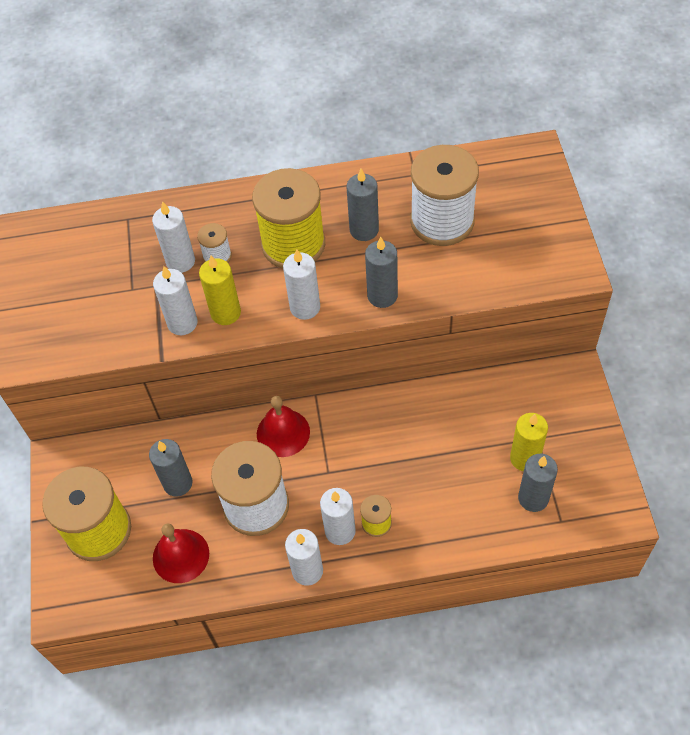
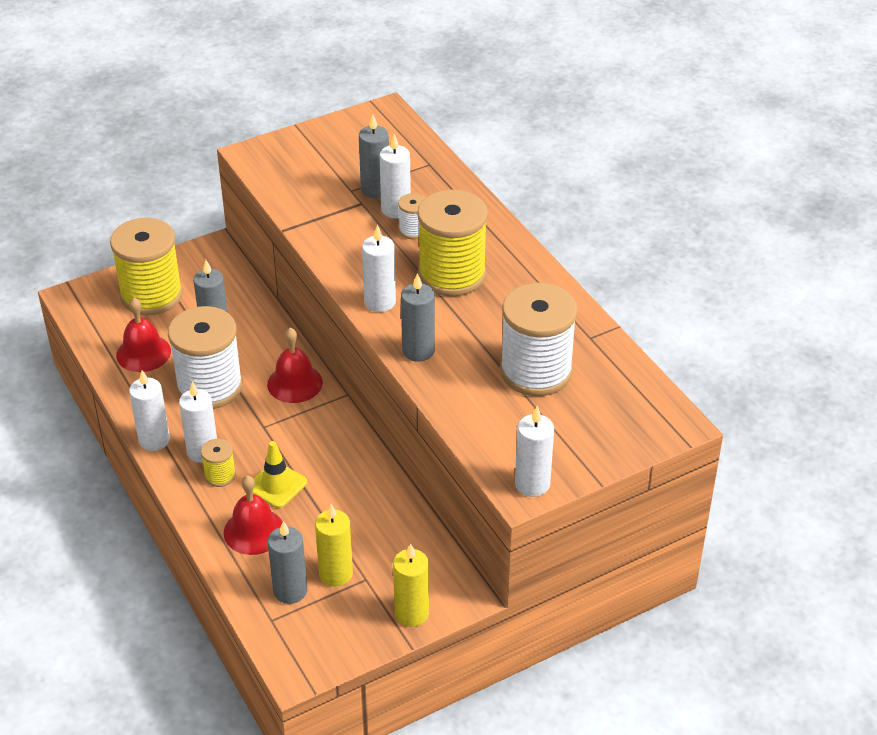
camera: 65 degrees right, 15 degrees down
(182, 323) = (327, 230): white candle -> white candle (532, 484)
(226, 313) = (350, 254): yellow candle -> yellow candle (411, 613)
(364, 230) = (495, 318): grey candle -> grey candle (375, 189)
(406, 479) = (277, 485): none -> yellow traffic cone
(454, 510) = (254, 531): none -> red bell

